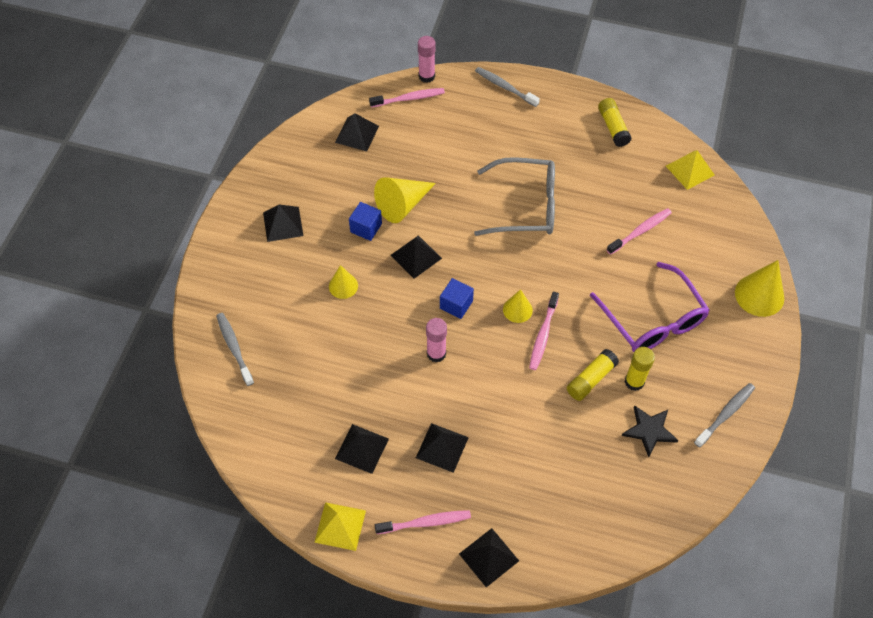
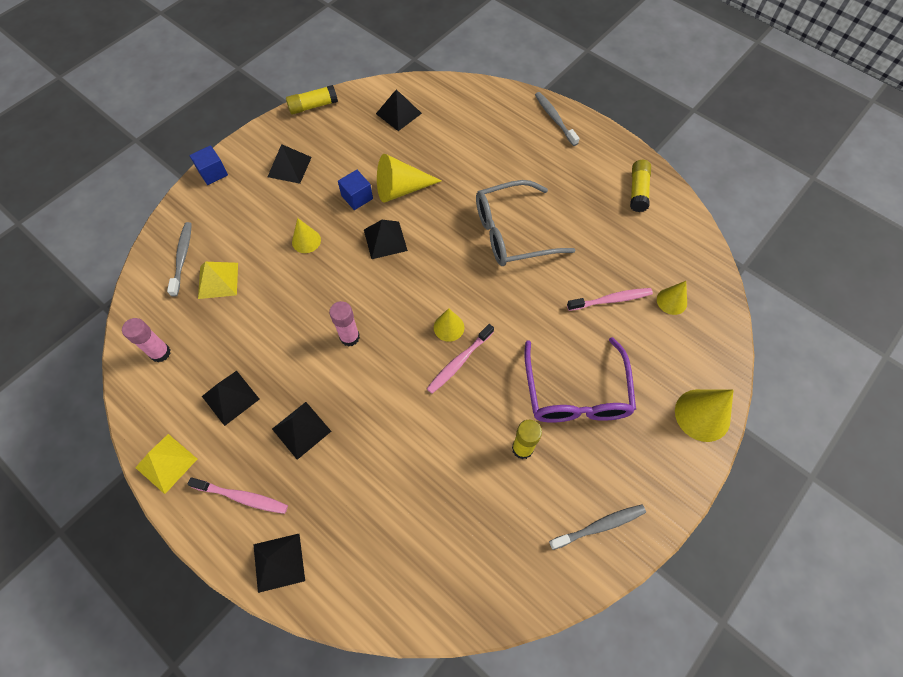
camera: 25 degrees right, 5 degrees up
(409, 98) = (462, 99): pink toothbrush -> none
(426, 76) = (489, 85): pink glue stick -> pink glue stick (160, 353)
(456, 304) = (395, 299): blue cube -> blue cube (213, 173)
(525, 206) = (512, 232): grey glasses -> grey glasses turned 135 degrees clockwise
(591, 379) = (480, 426): yellow glue stick -> yellow glue stick (313, 106)
(649, 430) = (510, 506): black star -> none
(689, 212) = (671, 301): none -> yellow cone
(690, 170) = (694, 260): yellow pyramid -> yellow pyramid (218, 280)

